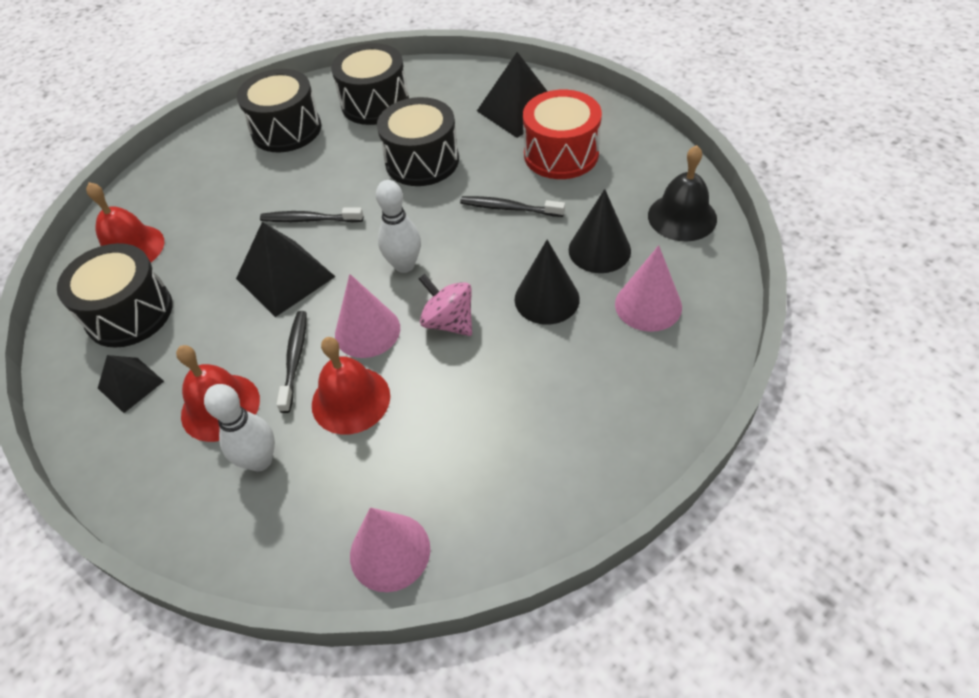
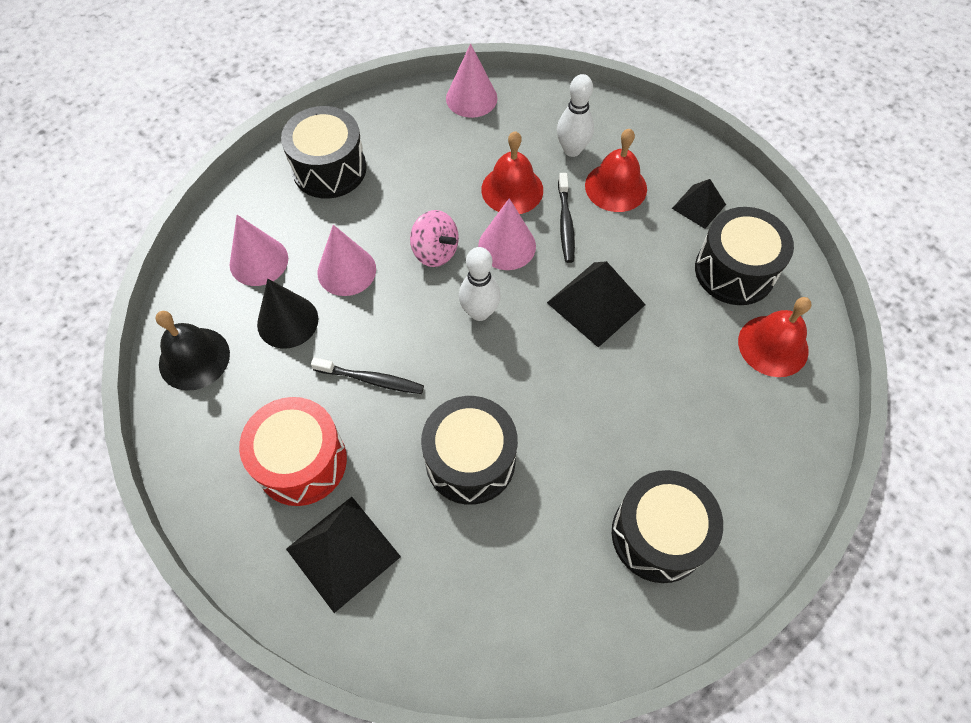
camera: 175 degrees right, 10 degrees up
(309, 220) = (589, 375): black toothbrush -> none
(375, 103) = (544, 585): black drum -> black drum (329, 169)
(547, 299) = (346, 271): black cone -> pink cone

